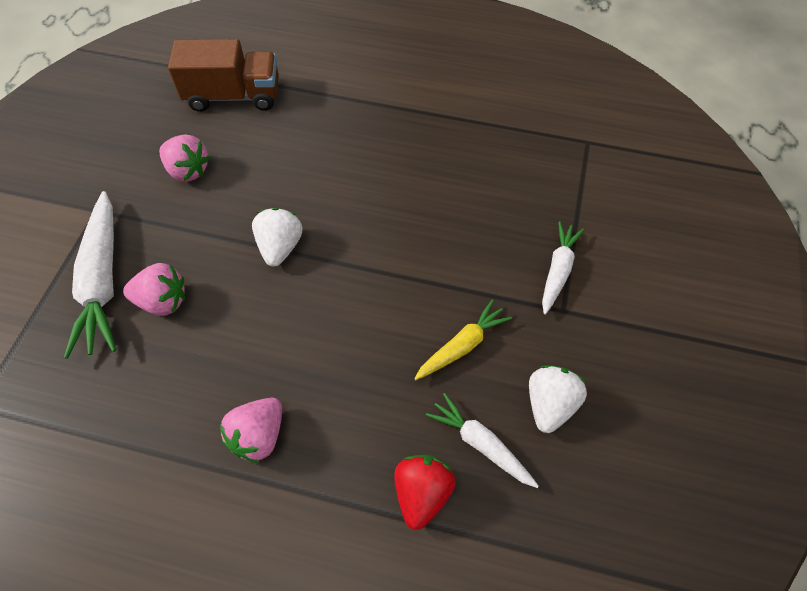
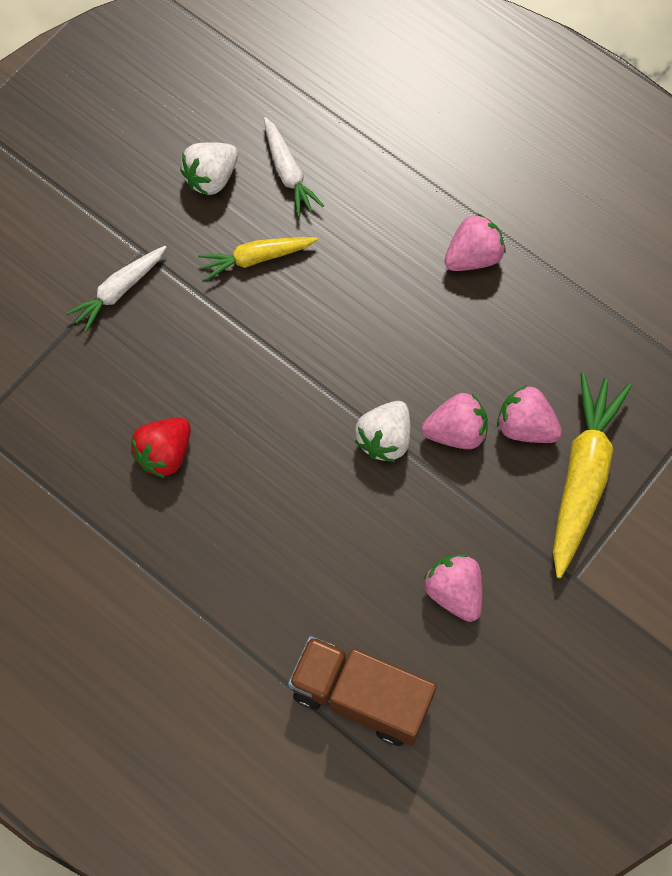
camera: 155 degrees left, 10 degrees up
(102, 282) = (583, 476): white carrot -> yellow carrot
(222, 274) = (456, 431): none -> pink strawberry
(422, 494) = (356, 157): red strawberry -> red strawberry (164, 453)

